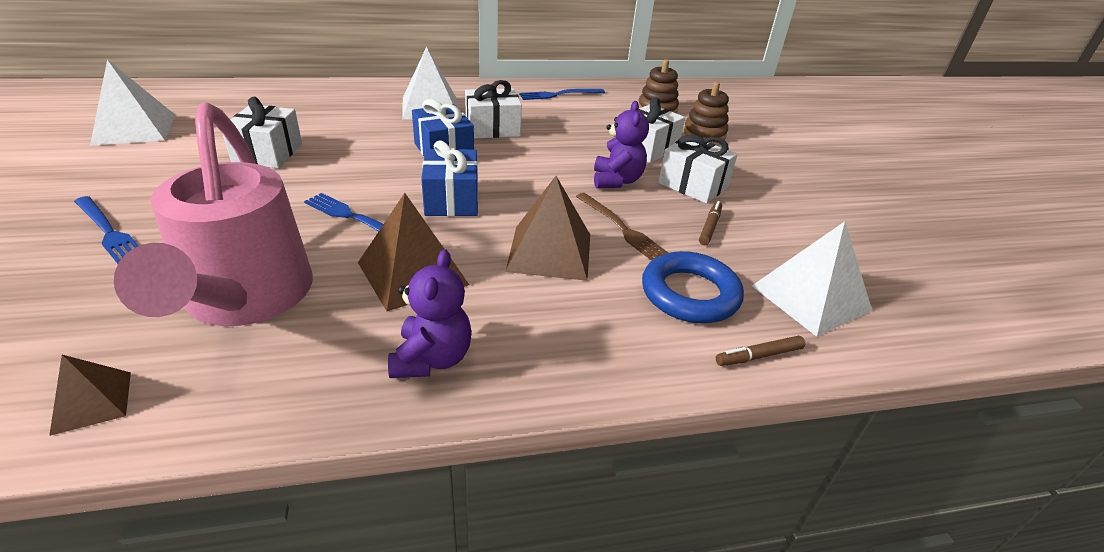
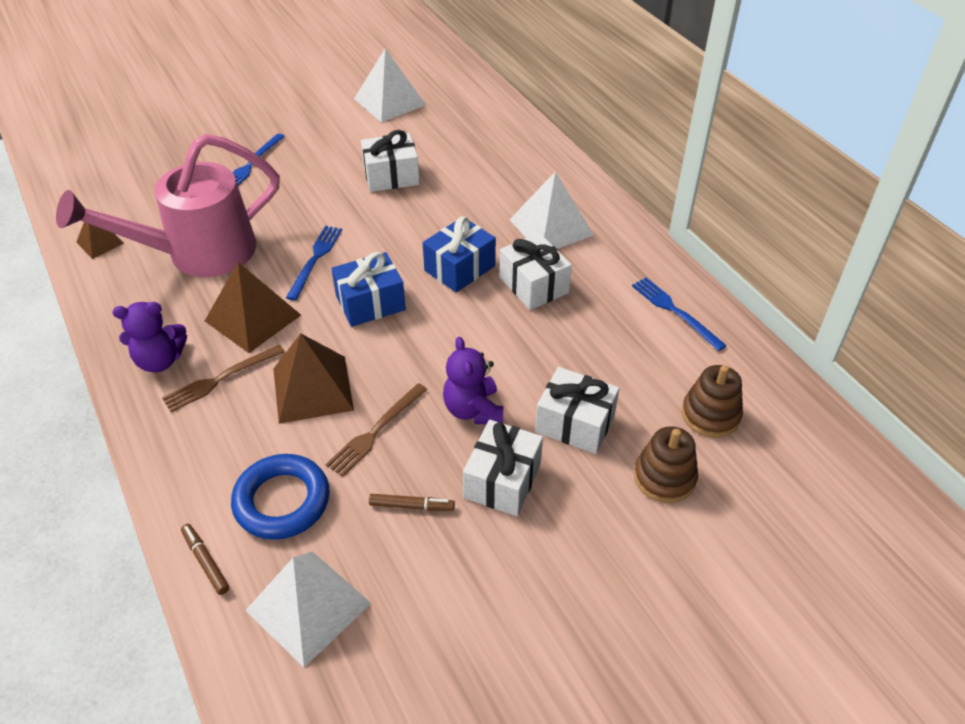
camera: 75 degrees right, 10 degrees up
(499, 311) = (220, 379): none -> brown fork
(616, 181) = (473, 410): purple teddy bear -> purple teddy bear turned 90 degrees clockwise

